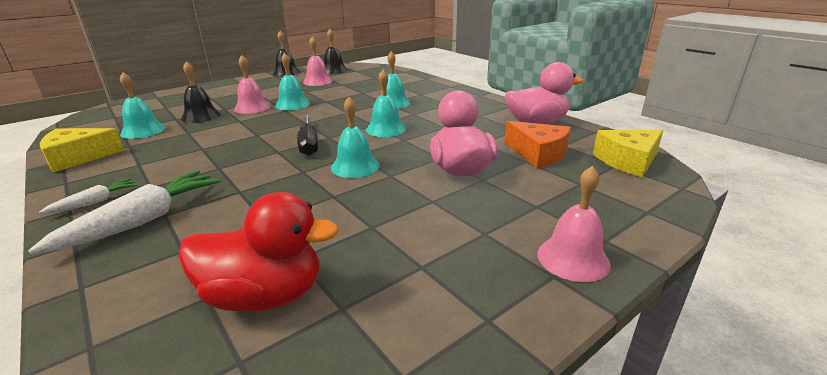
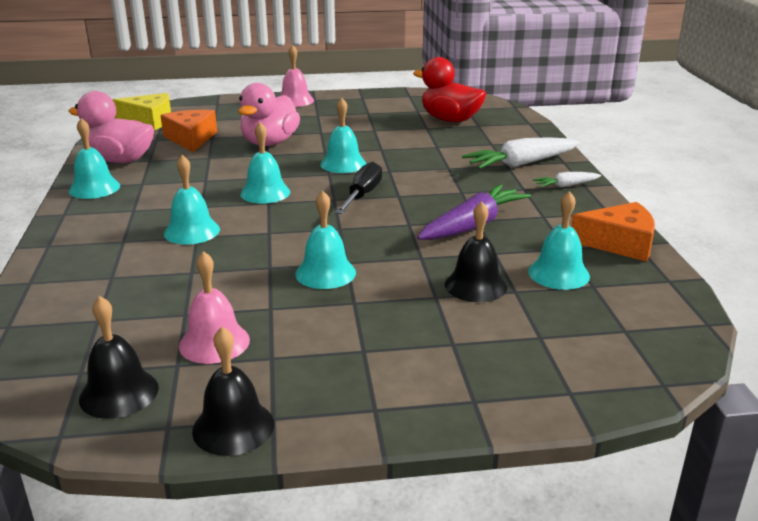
camera: 150 degrees left, 0 degrees up
(78, 157) = (619, 243): yellow cheese -> orange cheese
(205, 144) = (473, 225): none -> purple carrot
(252, 107) = (390, 284): pink bell -> none
(500, 107) = (94, 188): none -> turquoise bell

